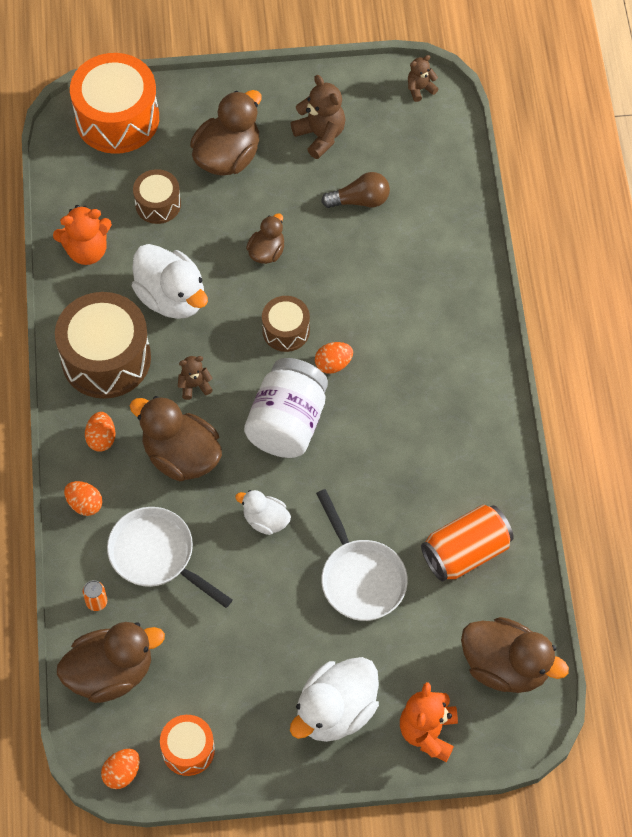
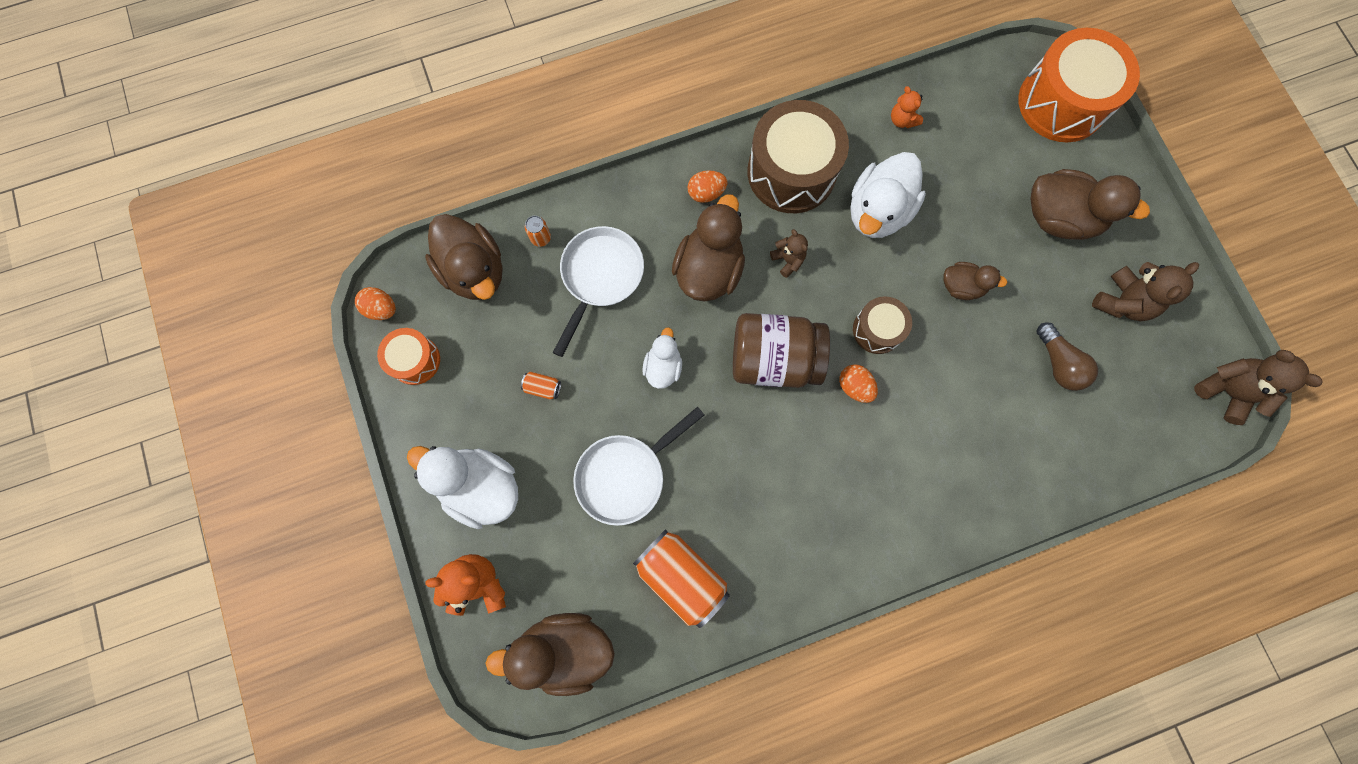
camera: 75 degrees right, 15 degrees up
(84, 504) = (635, 199): orange egg -> none
(86, 250) = (902, 120): orange teddy bear -> orange teddy bear, size x0.58
(158, 204) = (978, 168): brown drum -> none
(253, 633) = (543, 387): none -> orange can
(287, 423) = (774, 359): white jar -> brown jar
(420, 89) = (1226, 391): brown teddy bear -> brown teddy bear, size x1.71
(505, 666) = (565, 648): brown duck -> brown duck turned 75 degrees clockwise

